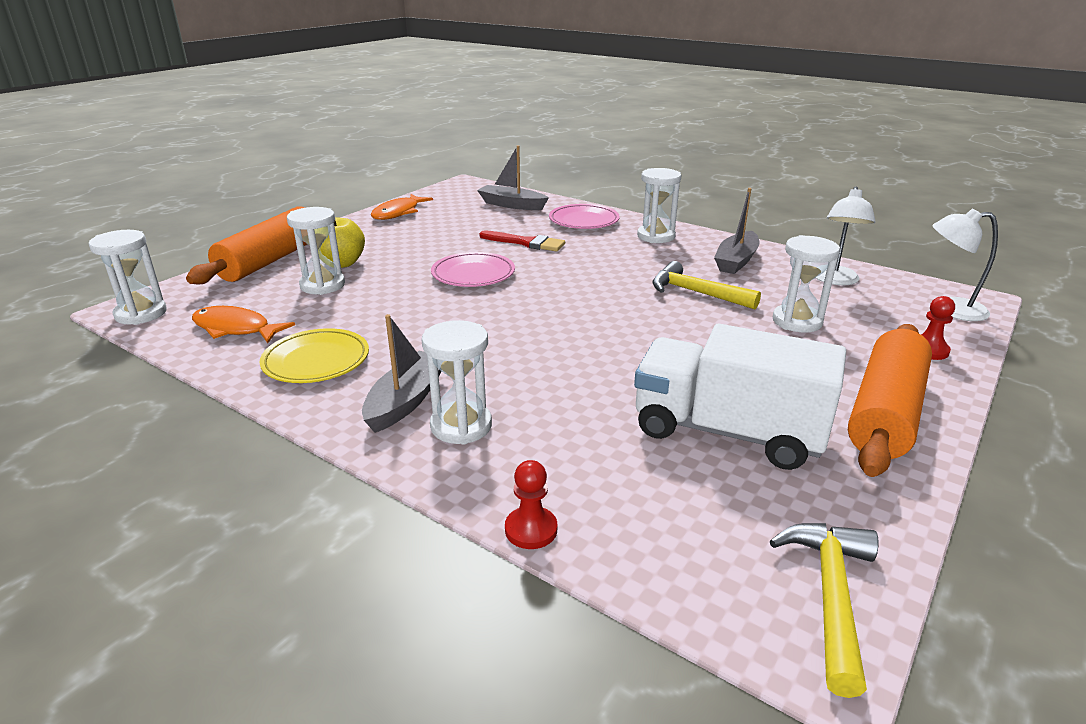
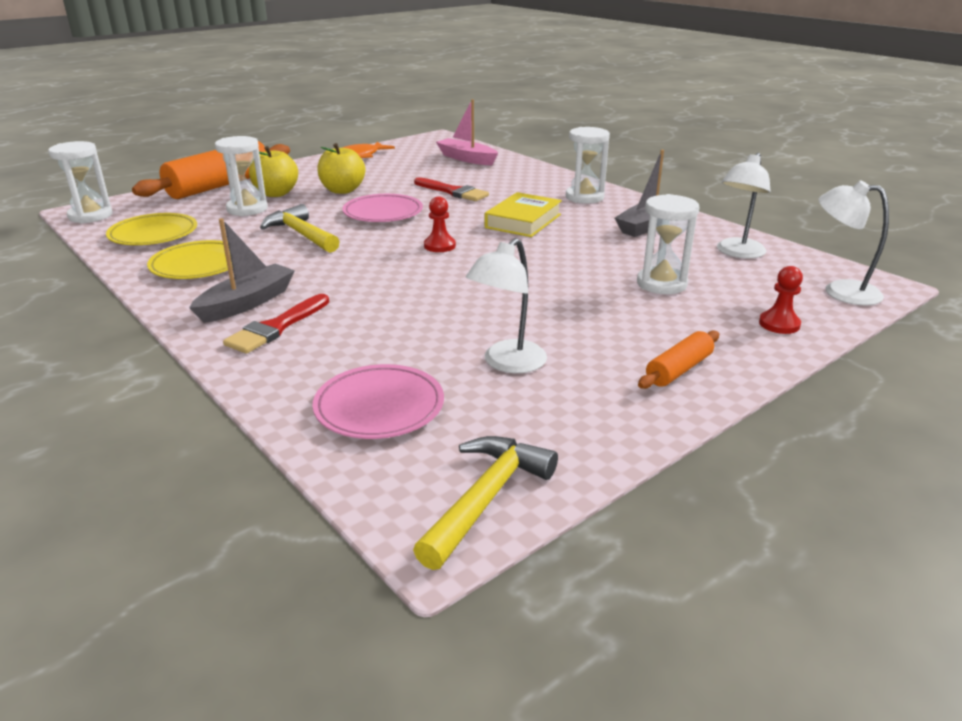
camera: 15 degrees right, 0 degrees up
(235, 329) = (153, 234): orange fish -> yellow plate
(411, 252) = (342, 190): none -> yellow apple
(461, 426) = (276, 327): white hourglass -> red brush
(512, 205) = (467, 159): grey boat -> pink boat
(531, 529) = (272, 408): red pawn -> red pawn (439, 246)
(583, 221) = (524, 178): pink plate -> pink plate (379, 407)
(619, 268) = (523, 221): none -> yellow book
(696, 293) = (581, 249): yellow hammer -> yellow hammer (301, 234)
(727, 431) = (507, 363): white truck -> white lamp
(885, 412) = (678, 369): orange rolling pin -> orange rolling pin, size x0.48

